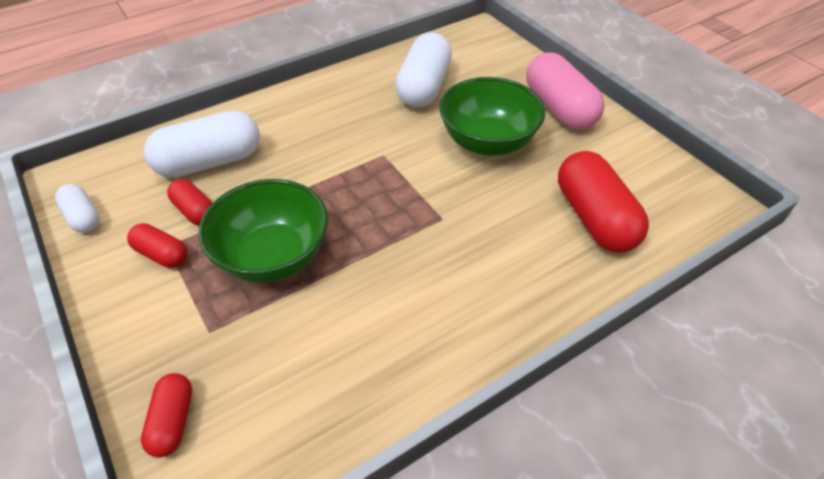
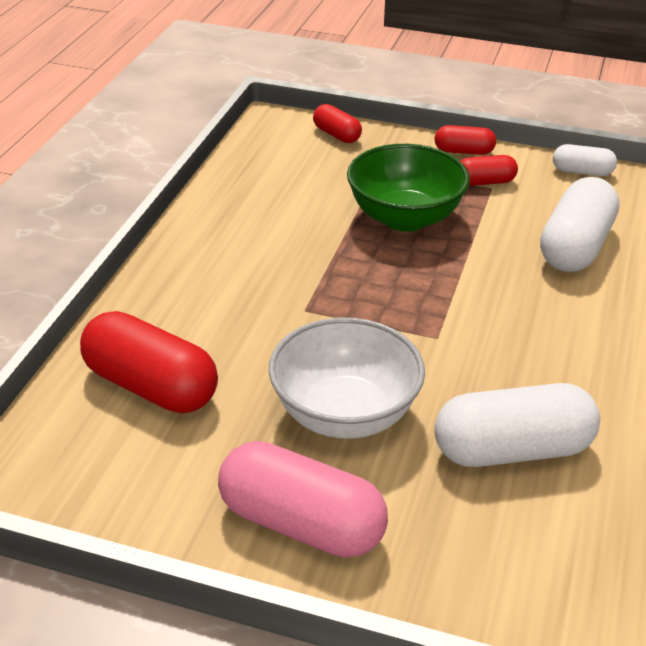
camera: 140 degrees right, 10 degrees down
(195, 211) = (514, 212): red capsule -> red capsule (464, 151)
(424, 87) = (512, 450): white capsule -> white capsule turned 75 degrees counterclockwise
(487, 142) = (345, 414): green bowl -> white bowl

